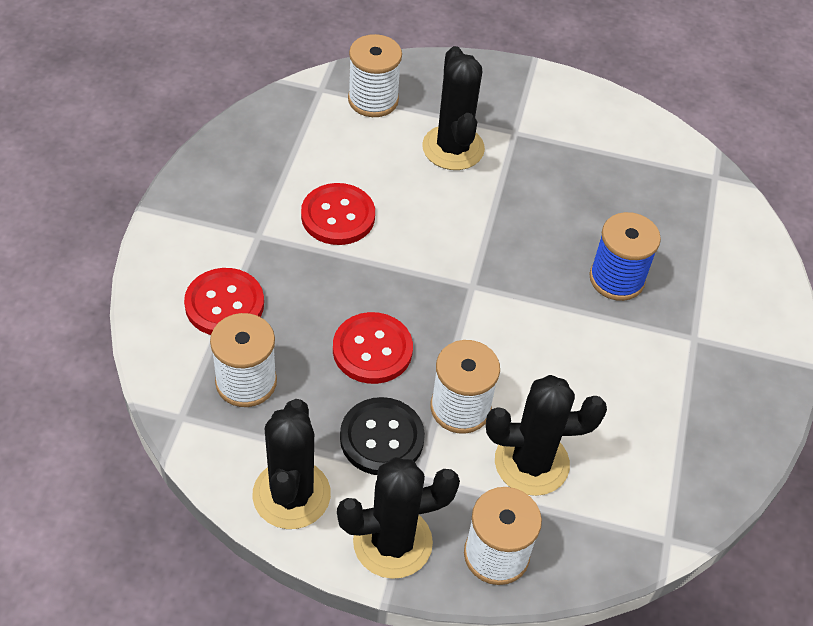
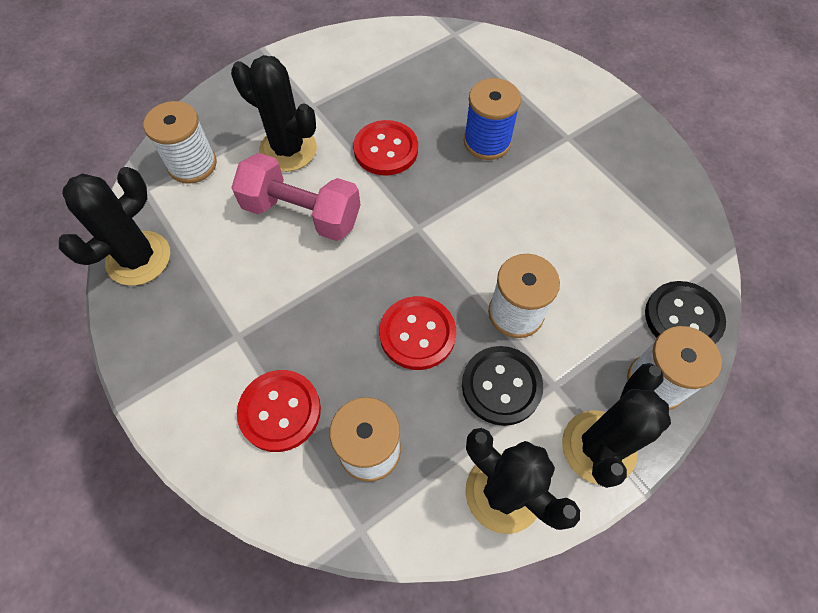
camera: 45 degrees left, 10 degrees up
(338, 216) = (274, 266): red button -> red button (386, 150)
(403, 199) = (302, 213): none -> pink dumbbell
(531, 463) = (595, 302): black cactus -> black cactus (138, 258)
(585, 542) = (683, 318): none -> black button

